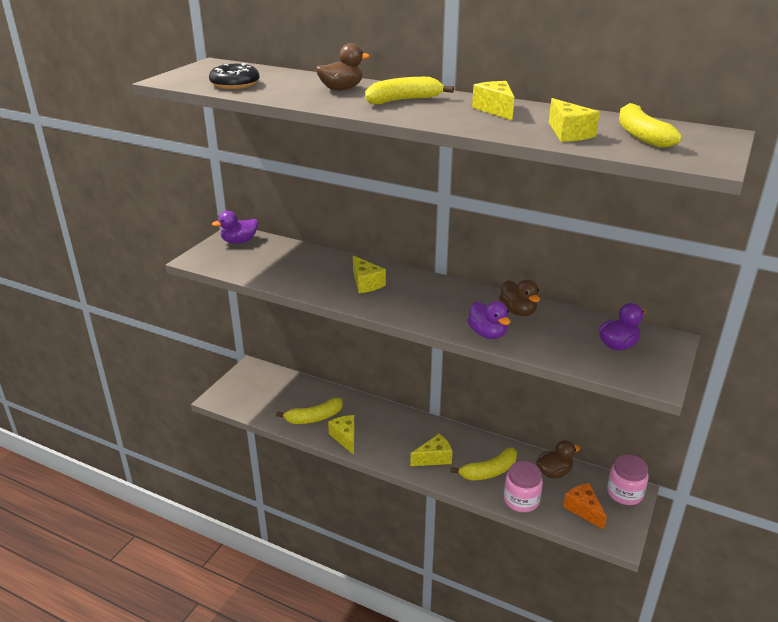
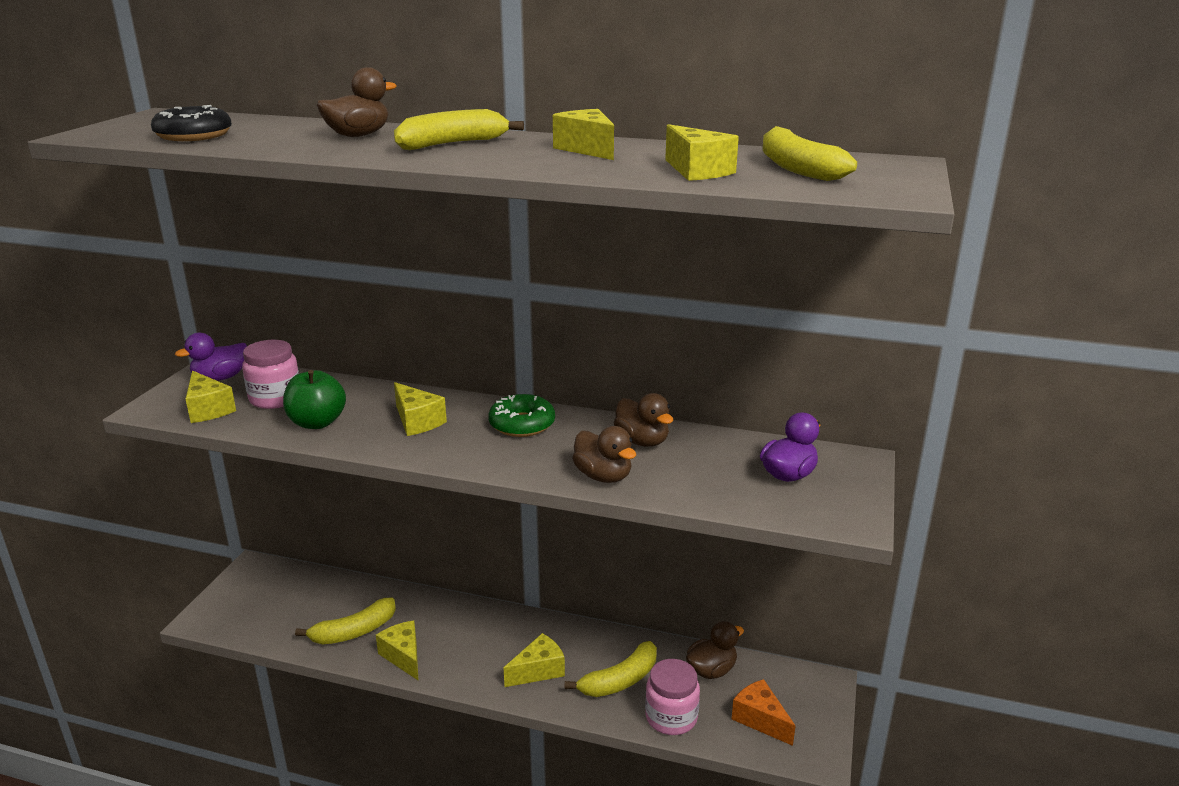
camera: 10 degrees left, 5 degrees down
(231, 263) = (208, 409): none -> yellow cheese
(300, 278) = (317, 423): none -> green apple
(436, 292) = (522, 424): none -> green donut
(487, 334) = (603, 476): purple duck -> brown duck
(624, 493) = (812, 687): pink jar -> pink jar (275, 398)

